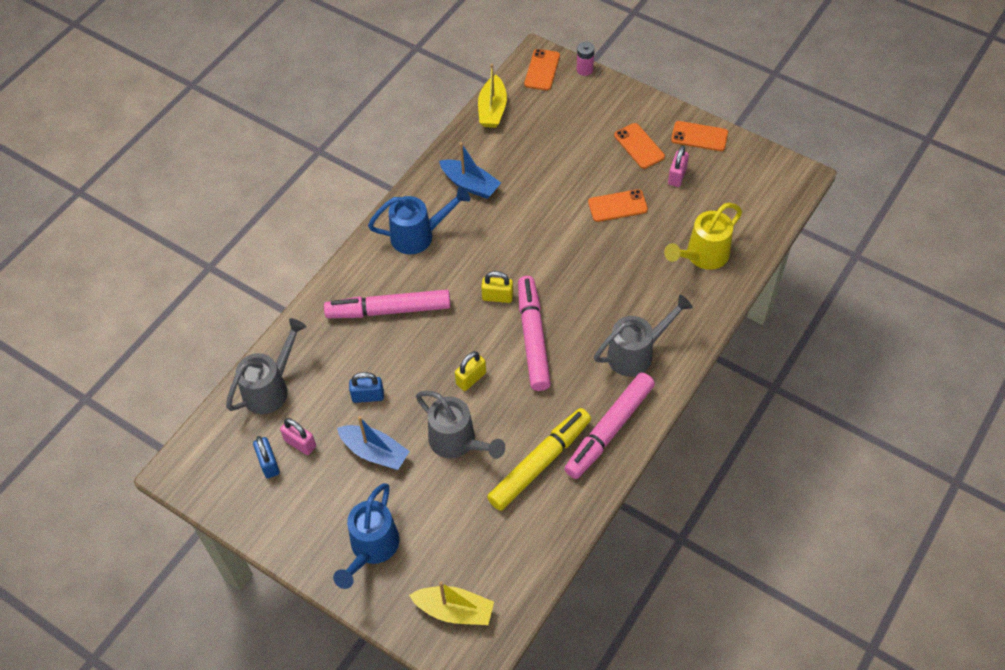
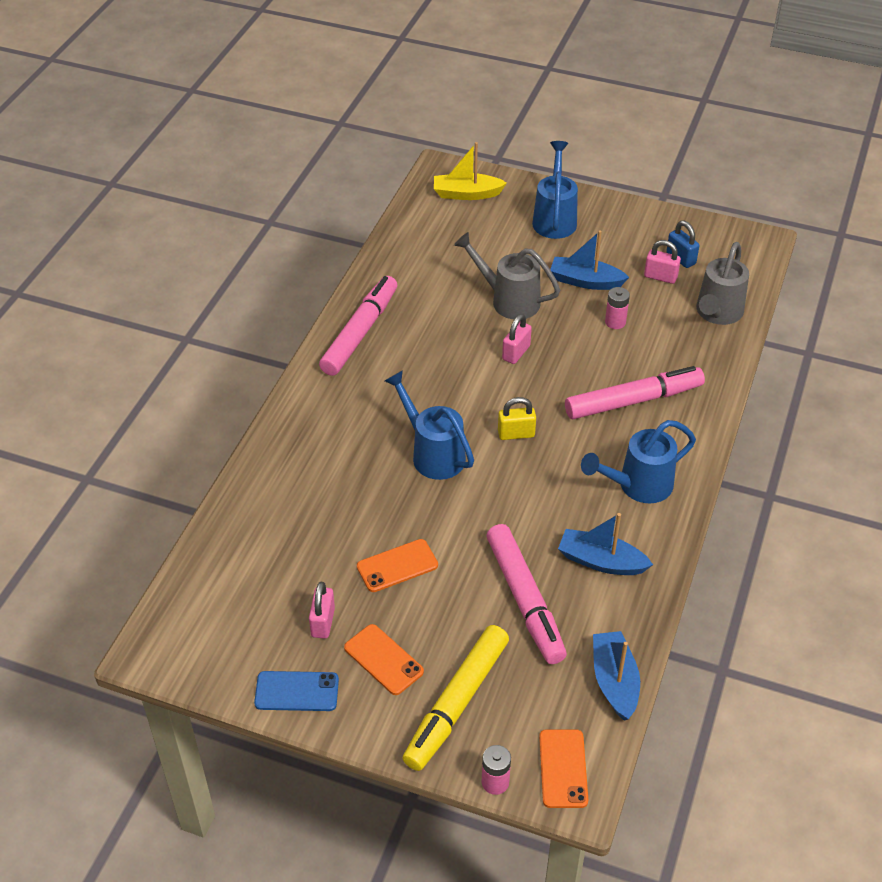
camera: 165 degrees right, 10 degrees down
(368, 396) = (615, 322): blue padlock -> pink battery
(471, 378) = (516, 353): yellow padlock -> pink padlock
(492, 109) = (614, 681): yellow boat -> blue boat
(533, 337) = (462, 400): pink marker -> pink marker (525, 600)
(540, 463) = (423, 297): yellow marker -> yellow marker (457, 703)
(570, 291) = (433, 454): none -> blue watering can
(636, 353) = (344, 403): grey watering can -> none
(699, 136) = (297, 691): orange phone -> blue phone
(703, 256) = (277, 520): yellow watering can -> none

